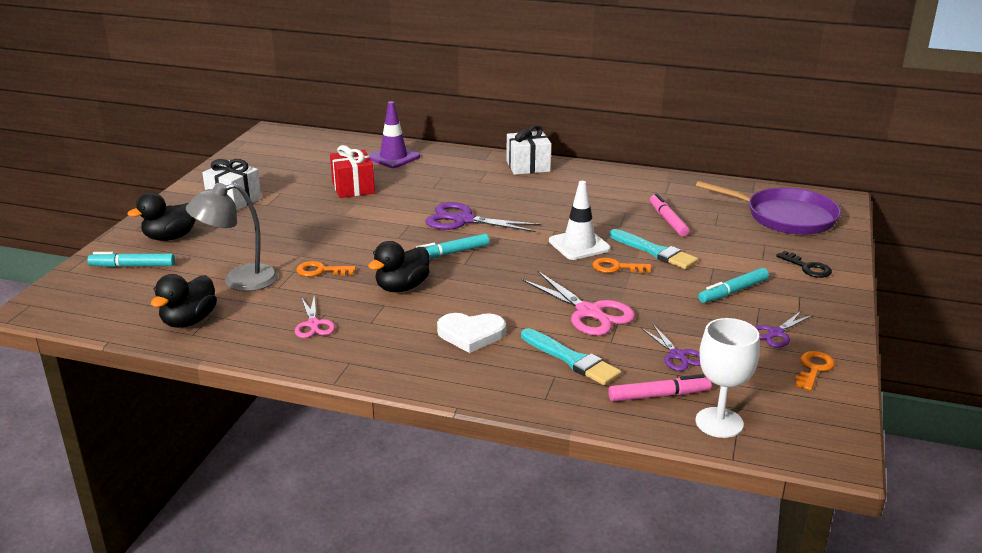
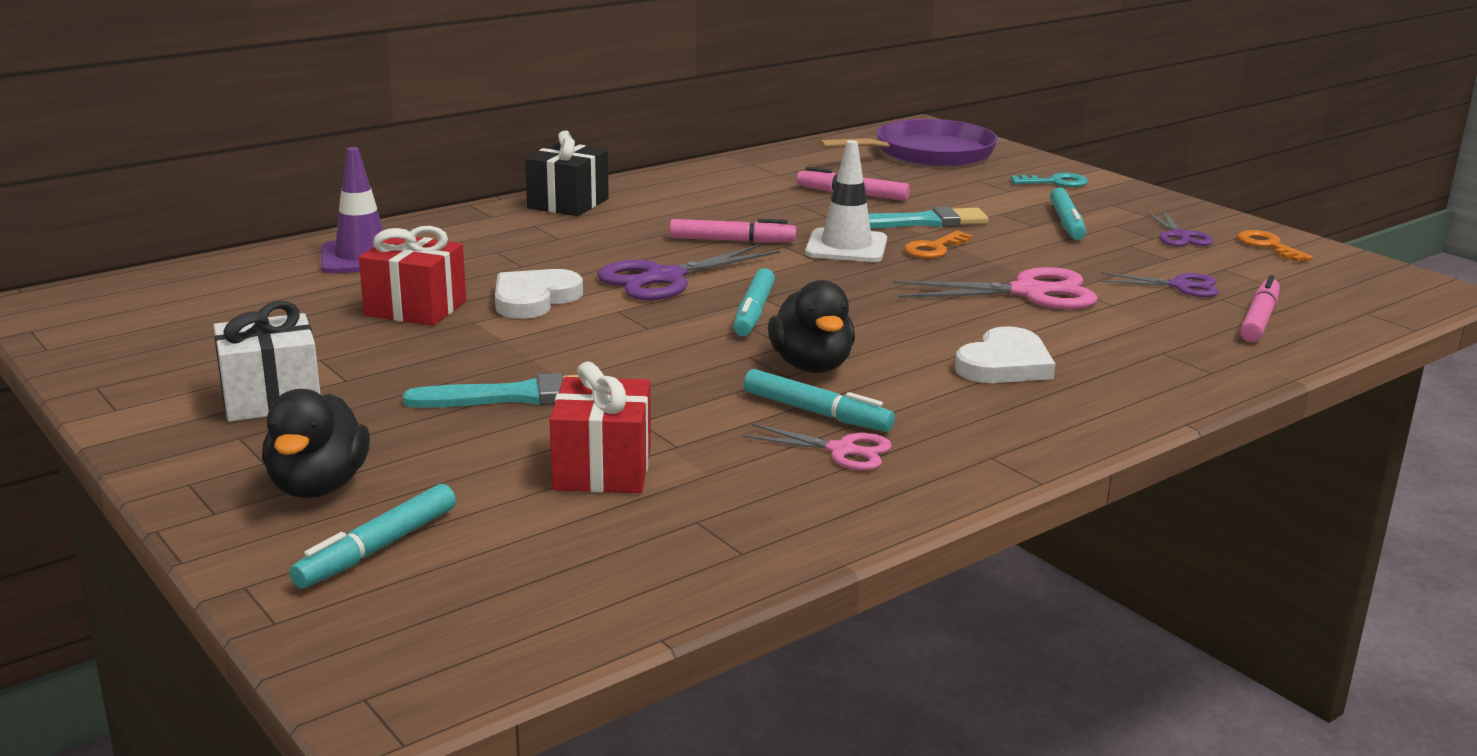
camera: 55 degrees left, 5 degrees down
(189, 321) = (690, 544): black duck -> none
(239, 280) = (602, 469): grey lamp -> red gift
(321, 271) = (670, 402): orange key -> none
(349, 306) = (816, 413): none -> turquoise marker
(396, 204) = (534, 299): none -> white heart
(528, 166) = (568, 203): white gift -> black gift
(539, 217) = (732, 241): none -> pink marker
(572, 359) = (1134, 333): turquoise brush -> turquoise brush (517, 396)
(719, 422) = (1339, 312): white goblet -> none
(807, 267) = (1055, 182): black key -> turquoise key

